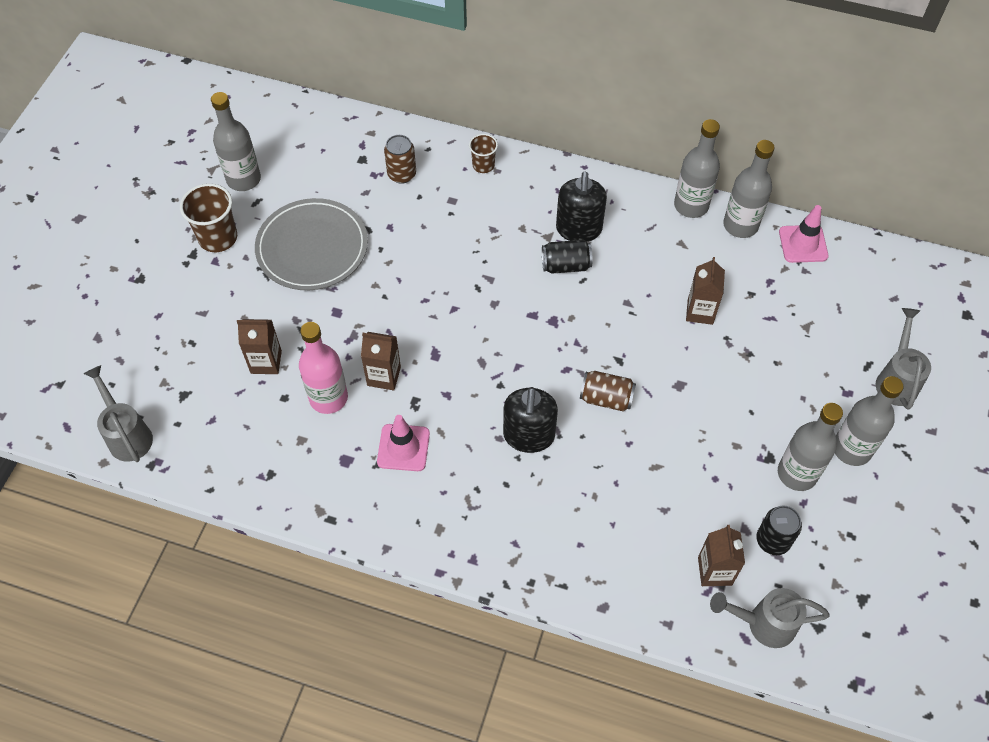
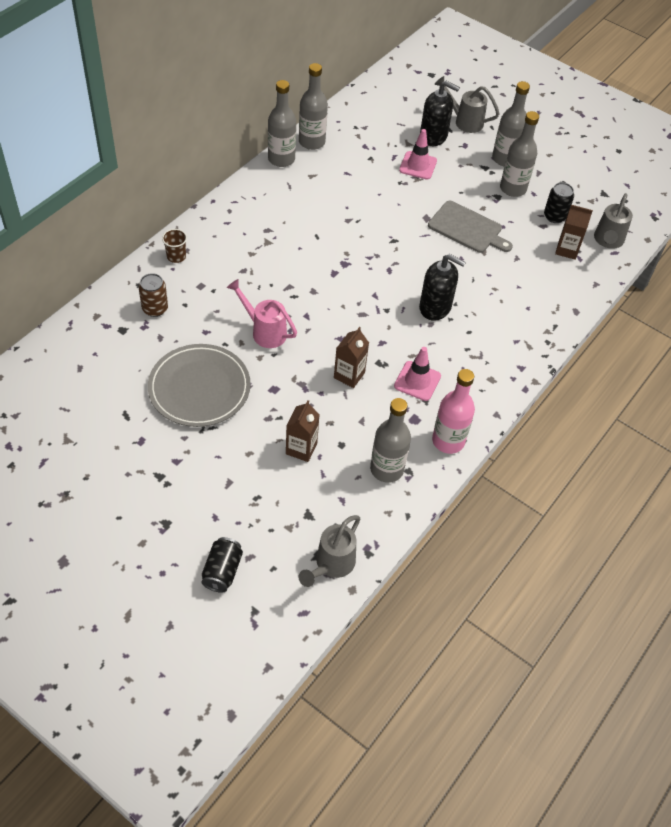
camera: 75 degrees left, 5 degrees down
(127, 434) = (331, 565): grey watering can -> grey watering can turned 45 degrees counterclockwise
(218, 238) = (151, 453): brown cup -> none
(244, 179) = (94, 418): grey bottle -> grey bottle (386, 469)
(328, 398) = (354, 415): pink bottle -> pink bottle (448, 441)
(413, 277) = (264, 331): none -> pink watering can
(566, 265) = (299, 241): black can -> black can (222, 571)
(578, 229) = (270, 223): black soap dispenser -> black soap dispenser (433, 136)
(606, 398) = (422, 257): brown can -> none
(687, 437) = (467, 228): none -> grey cutting board
(700, 311) = (373, 187): brown carton -> none
(803, 244) = (343, 120): pink traffic cone -> pink traffic cone (418, 165)

